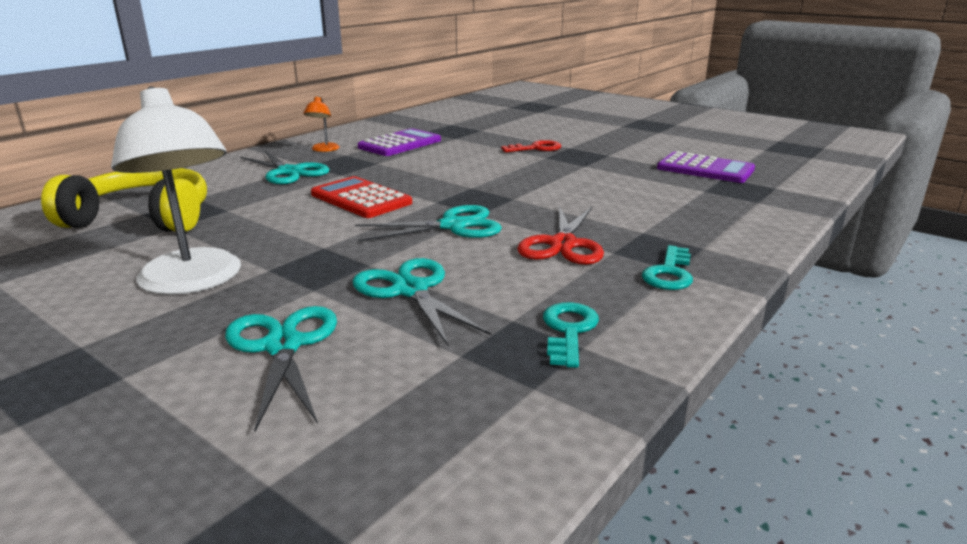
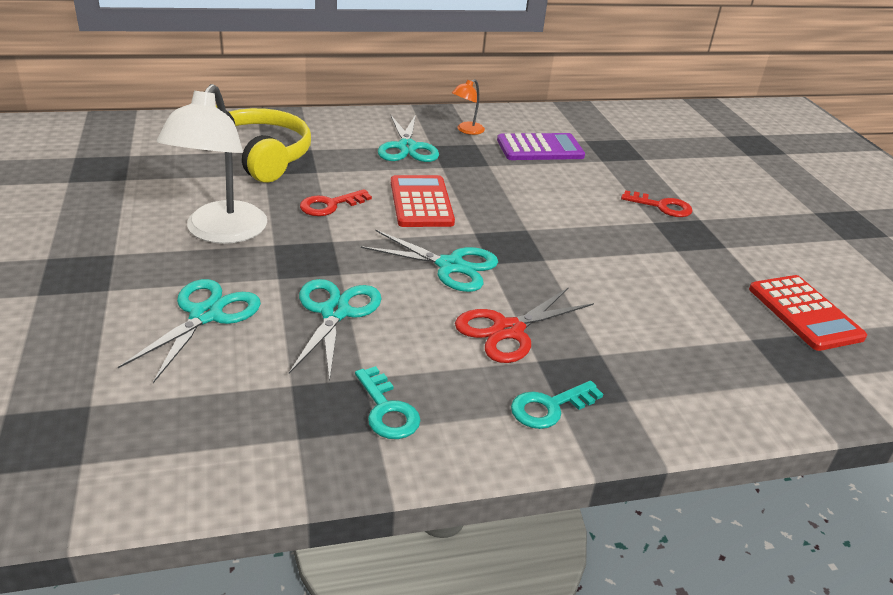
camera: 35 degrees right, 10 degrees up
(280, 226) = (330, 205): none -> red key
(568, 330) = (387, 410): turquoise key -> turquoise key turned 105 degrees clockwise
(705, 169) = (804, 313): purple calculator -> red calculator

